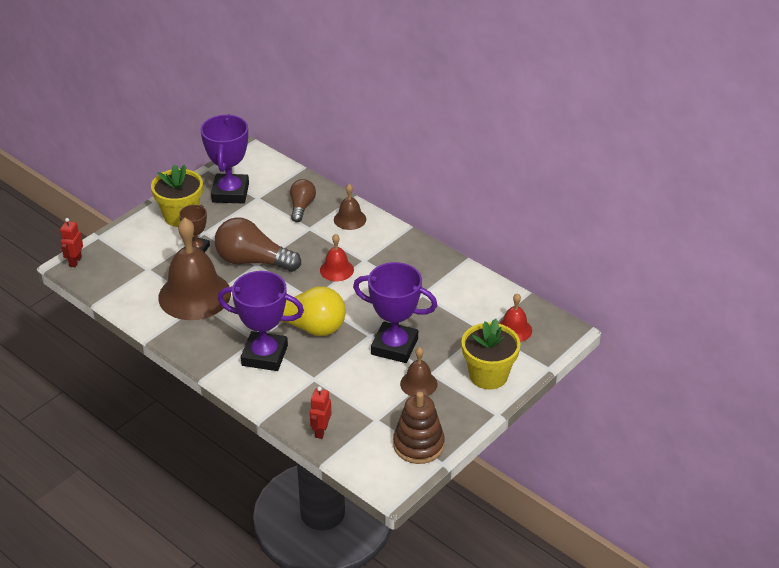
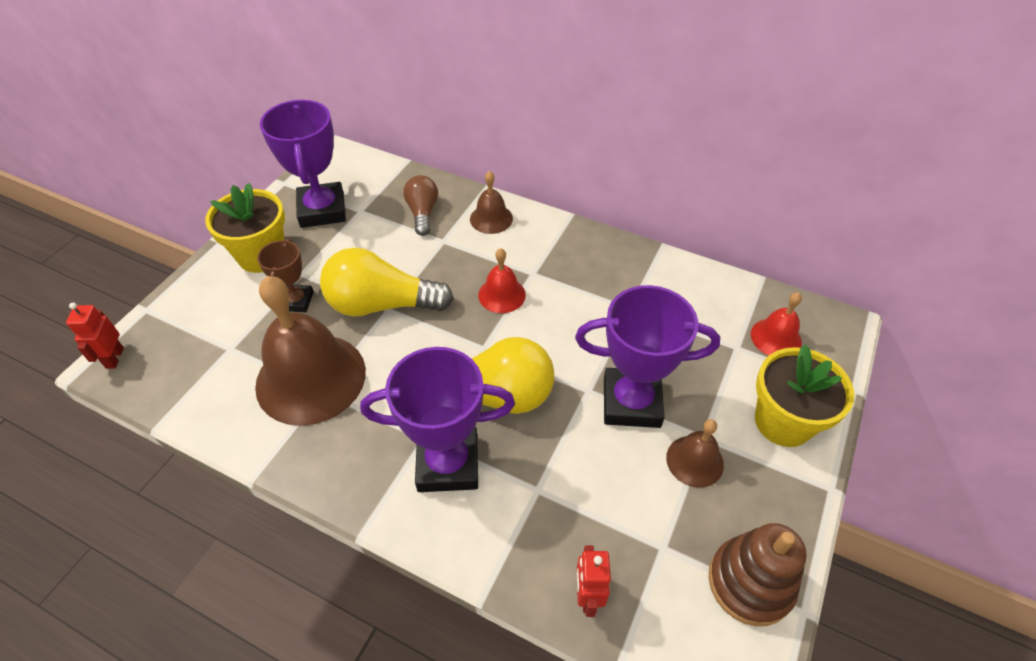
camera: 15 degrees left, 10 degrees up
(253, 261) = (382, 304): brown light bulb -> yellow light bulb

